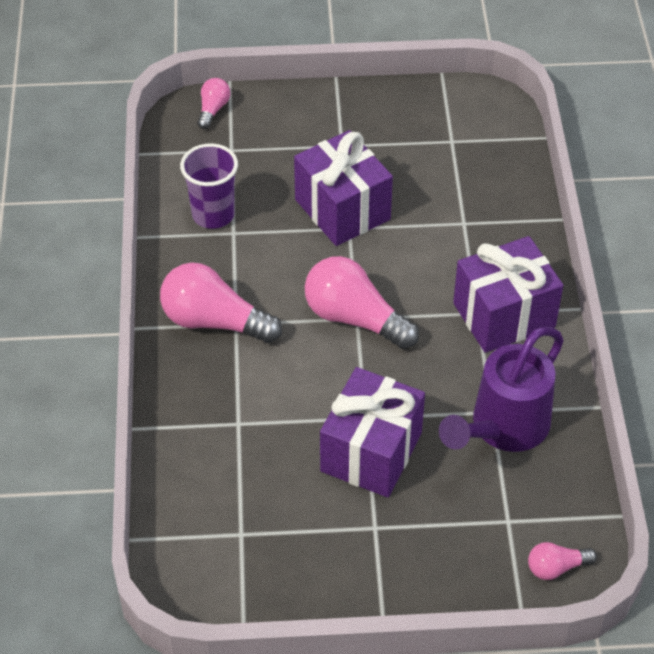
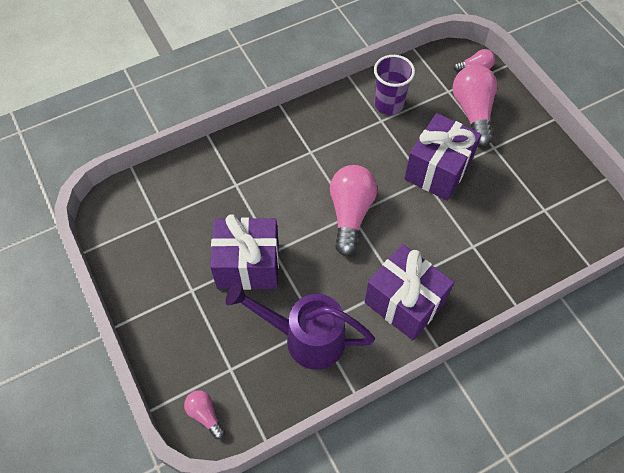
camera: 65 degrees right, 10 degrees up
(214, 321) = (305, 140): pink light bulb -> pink light bulb (472, 112)

